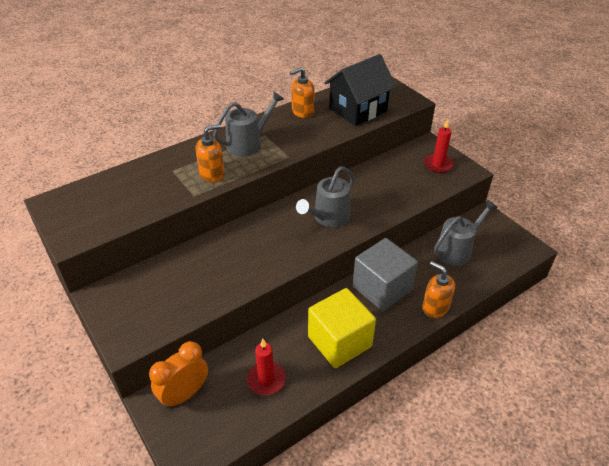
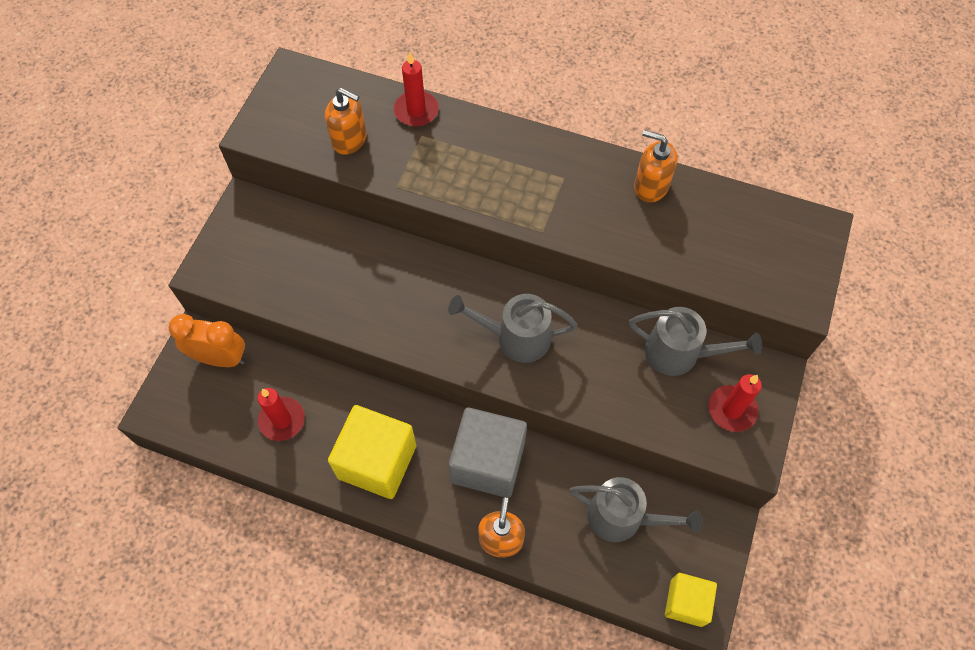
camera: 55 degrees right, 20 degrees up
(153, 165) = (416, 111): none -> red candle
(212, 174) = (446, 177): orange soap dispenser -> orange soap dispenser (349, 140)
(248, 144) = (532, 174): grey watering can -> grey watering can (680, 354)
(358, 110) = (714, 247): black house -> none
(521, 251) = (686, 602): none -> yellow cube

